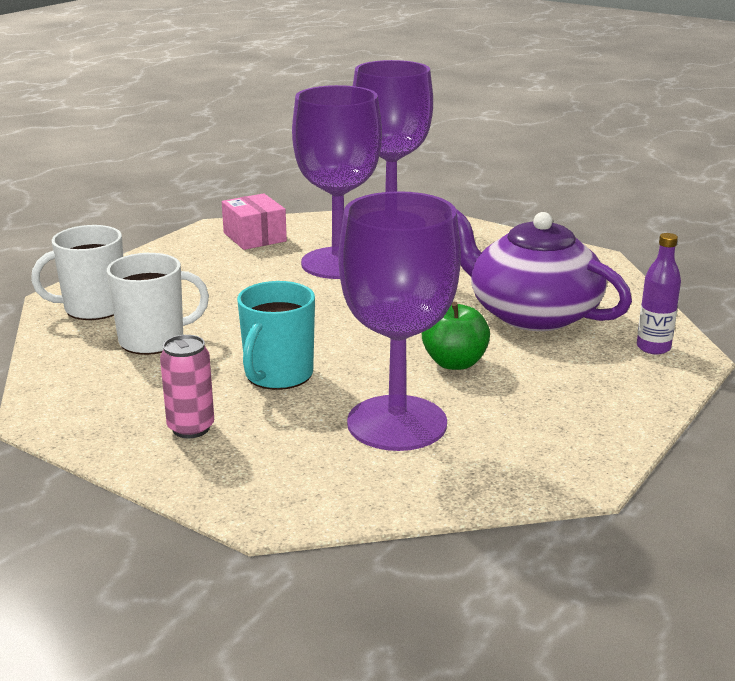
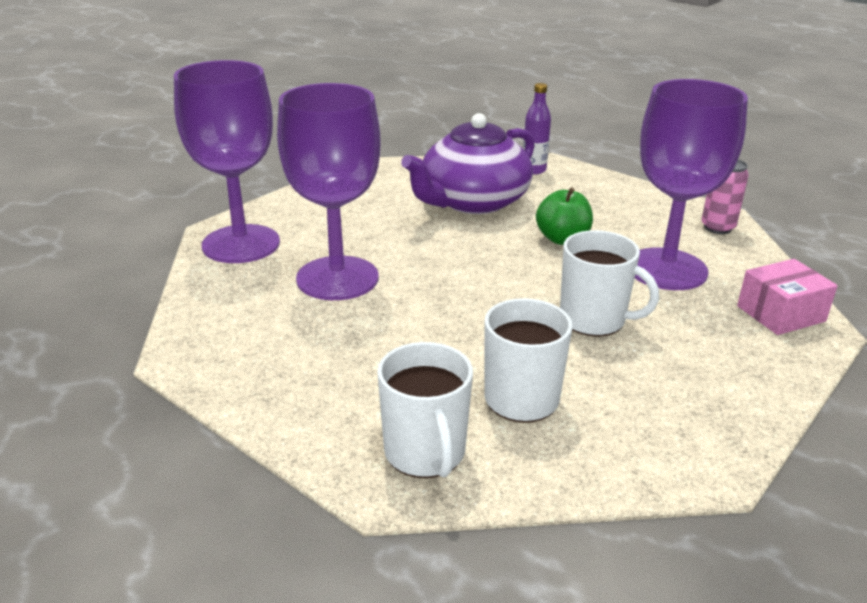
camera: 85 degrees left, 5 degrees up
(191, 428) = (704, 367): pink can -> pink can (717, 228)
(254, 237) = (232, 329): pink box -> pink box (781, 314)
(278, 375) = (594, 320): turquoise mug -> white mug

